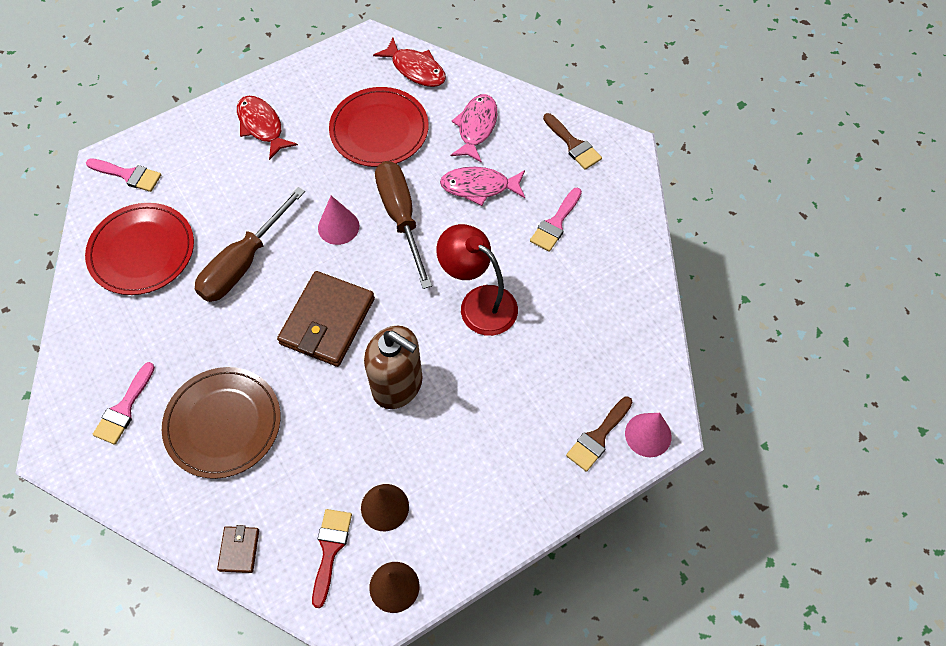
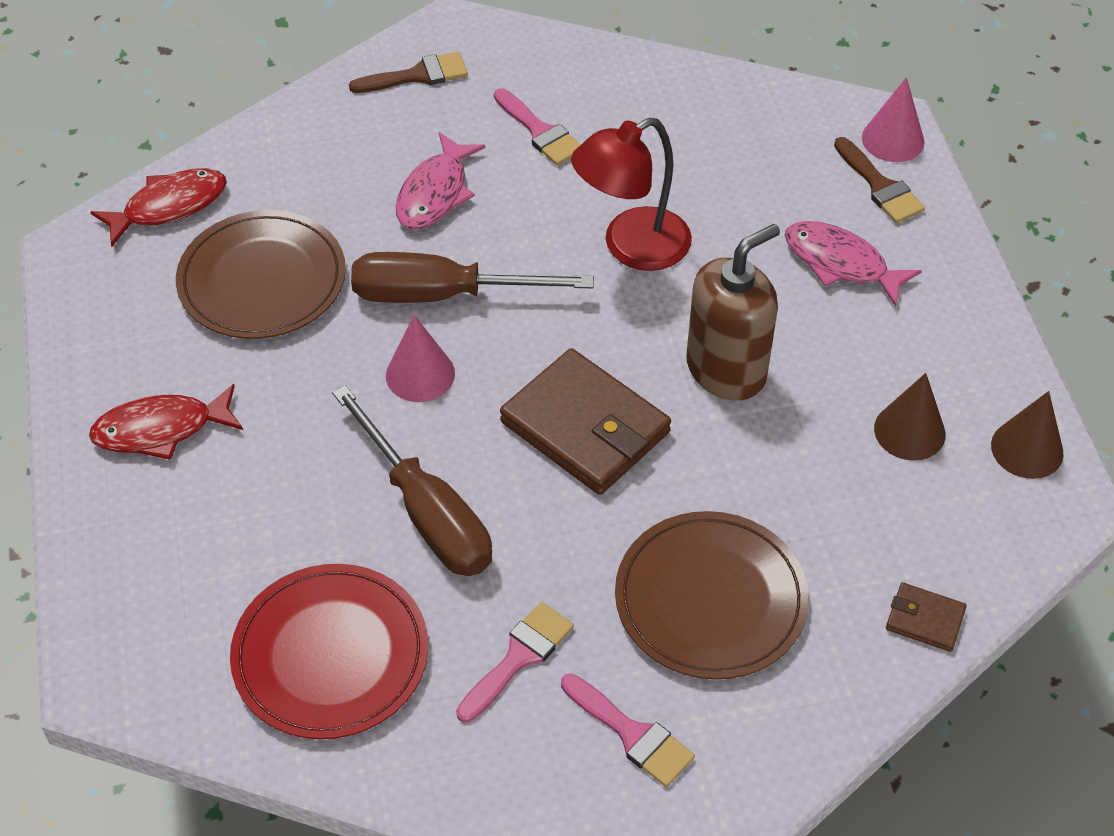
camera: 70 degrees left, 10 degrees down
(128, 175) = (151, 648): pink brush -> pink brush (518, 657)
(330, 550) = (955, 508): red brush -> none
(379, 130) = (262, 280): red plate -> brown plate
(476, 127) = (325, 167): pink fish -> pink fish (840, 263)

